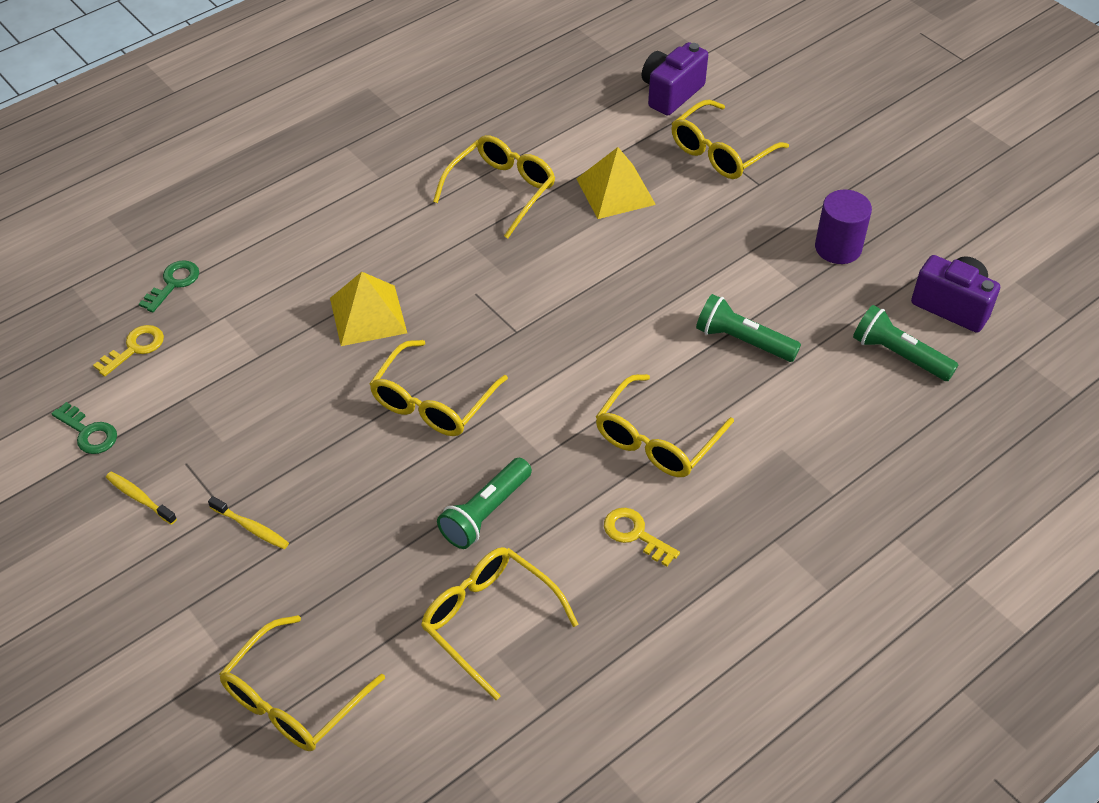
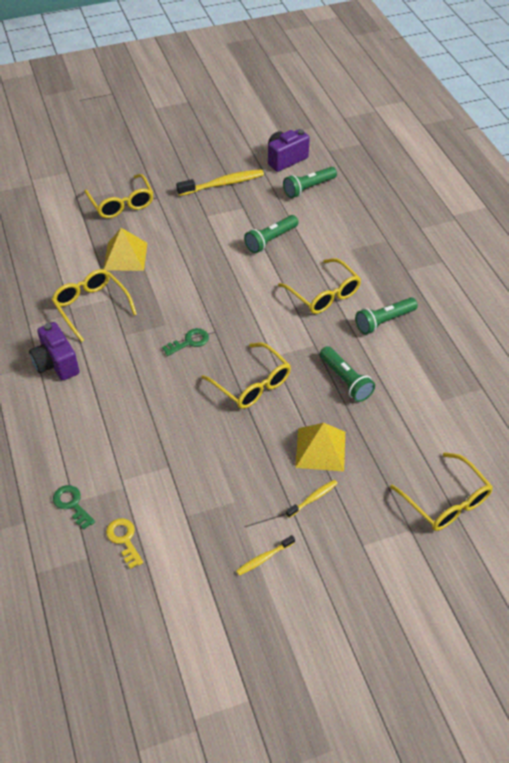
camera: 70 degrees left, 0 degrees up
(88, 432) = (191, 581): green key -> green key (189, 342)
(368, 315) = (163, 399): yellow pyramid -> yellow pyramid (320, 449)
(489, 620) = (419, 397): yellow glasses -> none
(635, 534) = (384, 321): yellow key -> green flashlight
(671, 93) = (57, 208): purple camera -> purple camera (56, 364)
(838, 248) = (223, 184): purple cylinder -> yellow toothbrush

